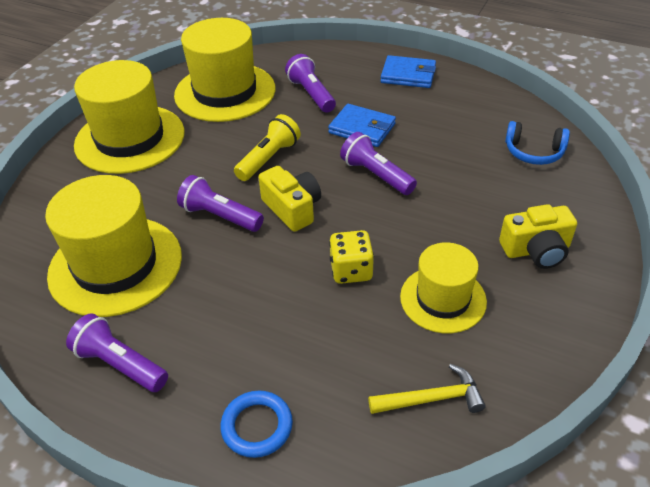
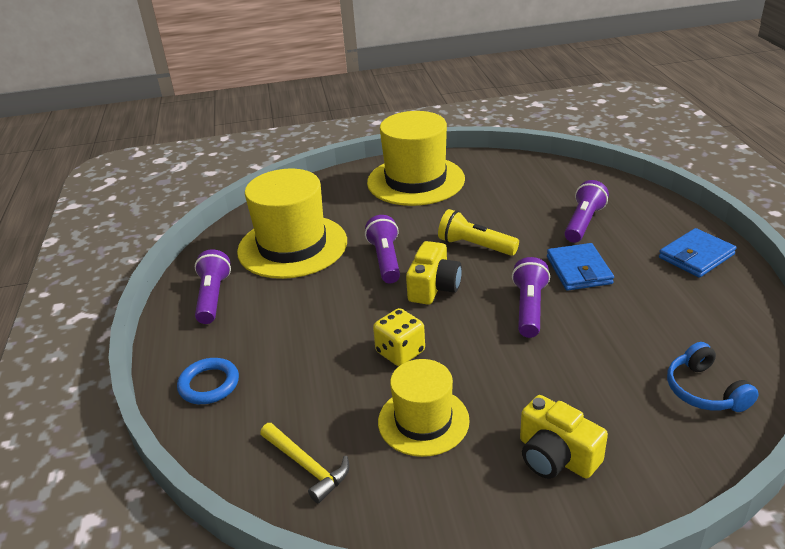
camera: 55 degrees right, 10 degrees down
(225, 92) = (523, 185): yellow hat -> none
(268, 158) = (475, 246): yellow flashlight -> yellow flashlight turned 150 degrees counterclockwise
(408, 75) = (696, 256): blue wallet -> blue wallet turned 75 degrees clockwise

